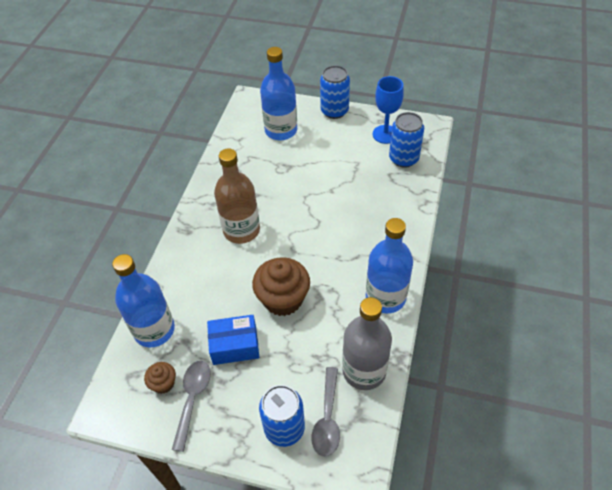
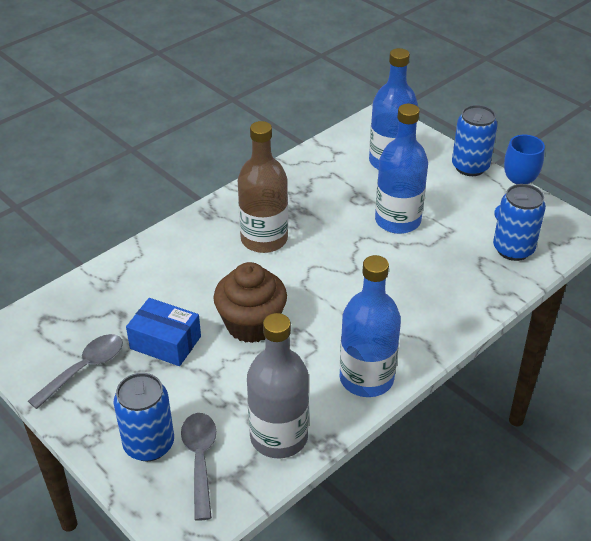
camera: 30 degrees right, 10 degrees down
(154, 330) = (101, 289): blue bottle -> blue bottle (397, 221)
(163, 383) = (70, 340): brown cupcake -> none
(327, 418) = (200, 460): grey spoon -> grey spoon turned 135 degrees clockwise

